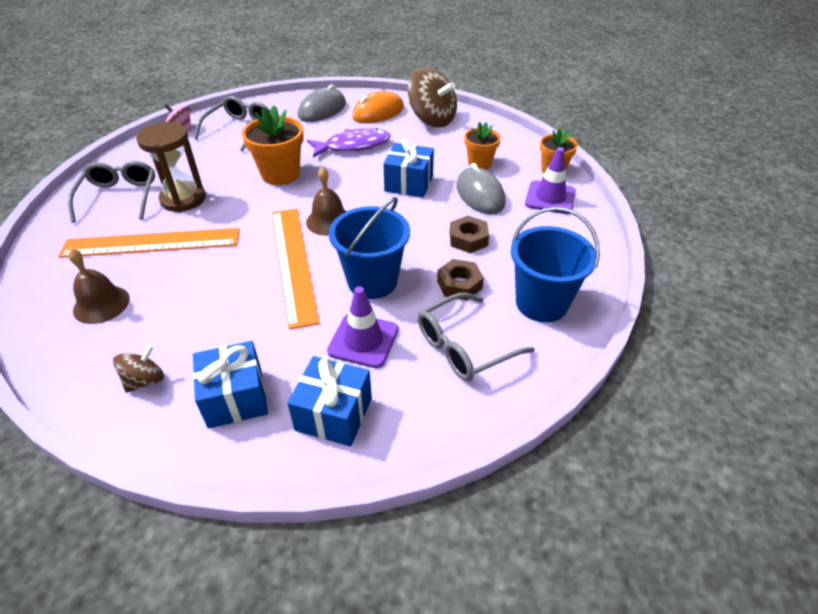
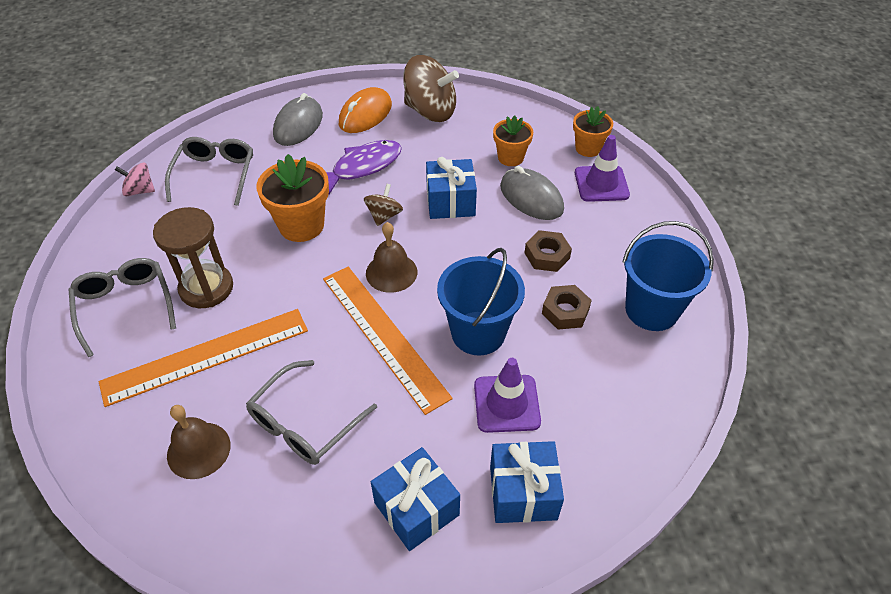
camera: 20 degrees left, 5 degrees up
(145, 380) = (309, 522): brown spinning top -> brown spinning top (384, 216)
(464, 346) = (605, 380): grey glasses -> grey glasses (304, 423)

